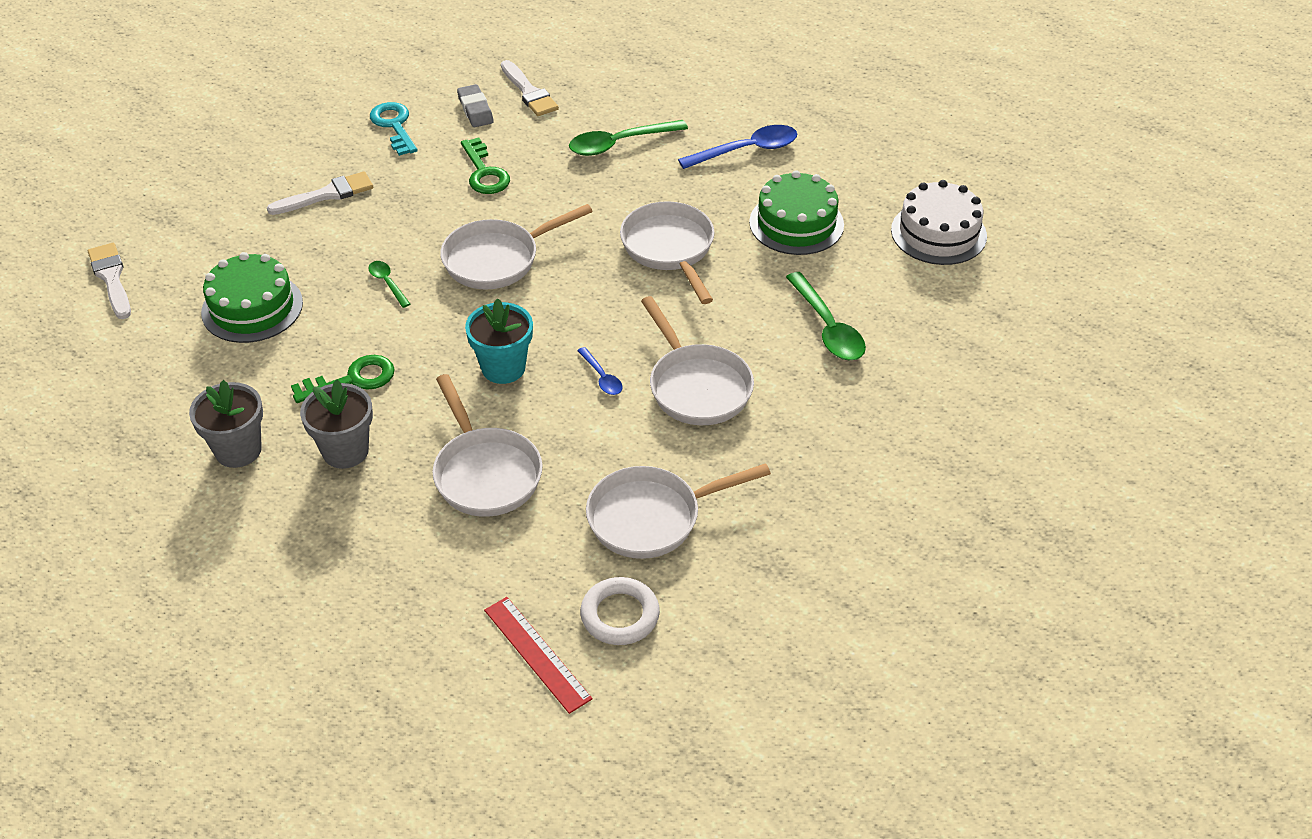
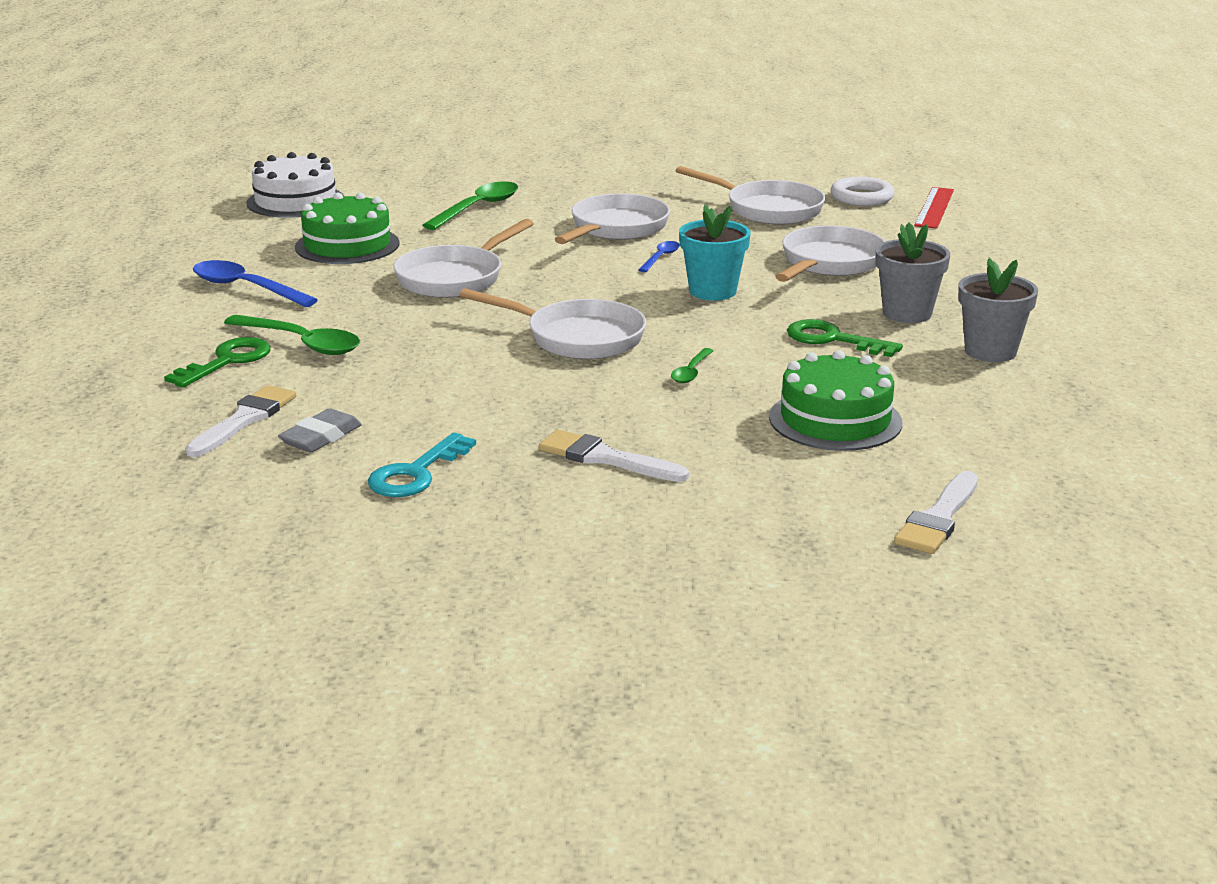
camera: 125 degrees left, 20 degrees down
(484, 172) = (443, 390): green key -> green key (227, 361)

